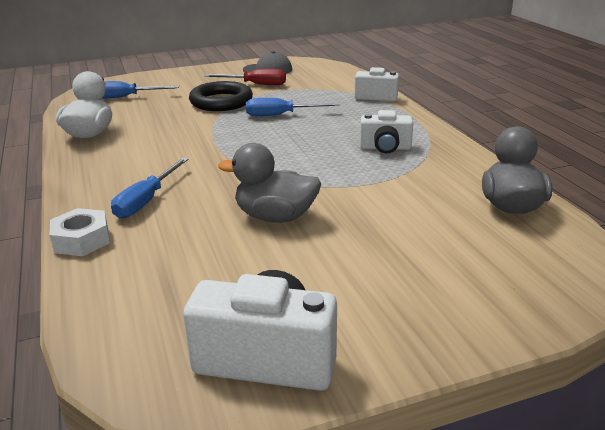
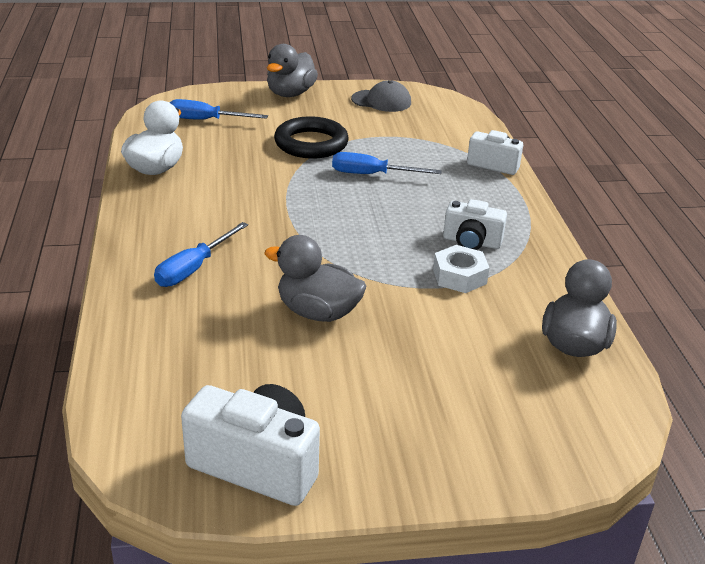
camera: 10 degrees right, 5 degrees up
(82, 240) = (120, 305): white nut -> white nut (459, 276)
(191, 73) = (290, 94): none -> grey duck
(256, 84) = (359, 123): red screwdriver -> none

